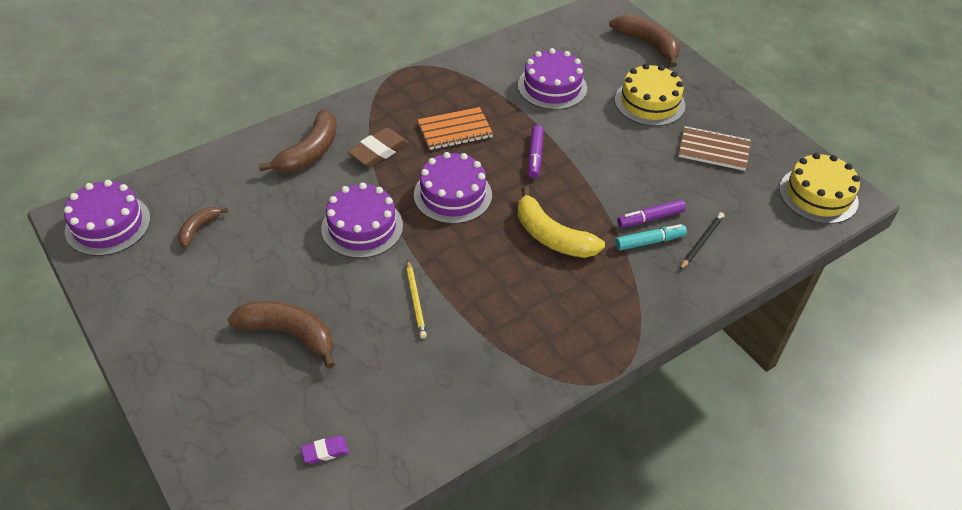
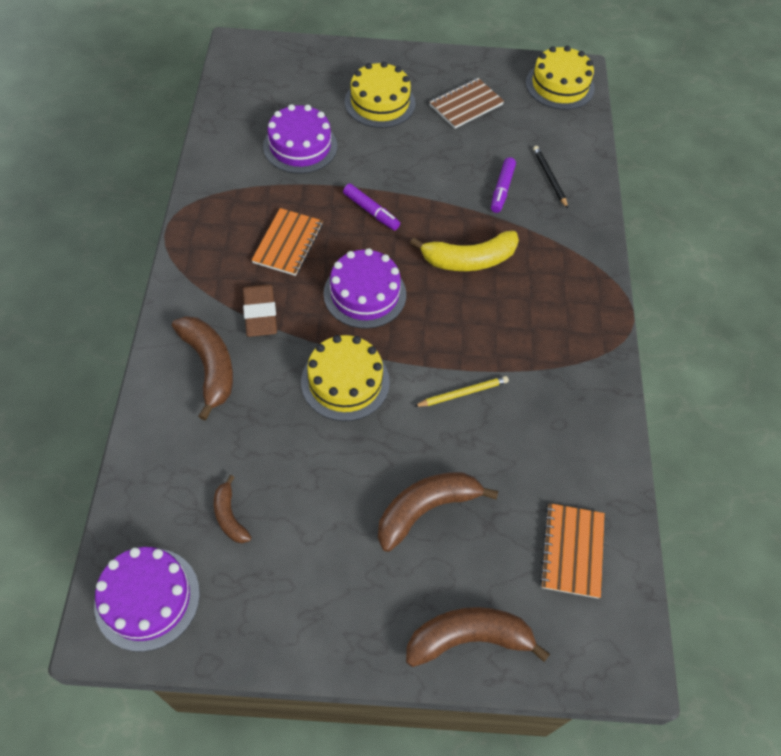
camera: 55 degrees left, 10 degrees up
(325, 451) = (572, 551): purple eraser -> orange notebook
(362, 227) = (345, 382): purple cake -> yellow cake
(416, 300) = (462, 393): yellow pencil -> yellow pencil turned 45 degrees counterclockwise
(647, 44) = (312, 56): brown banana -> brown banana (468, 638)
(649, 242) = (524, 206): turquoise marker -> none

